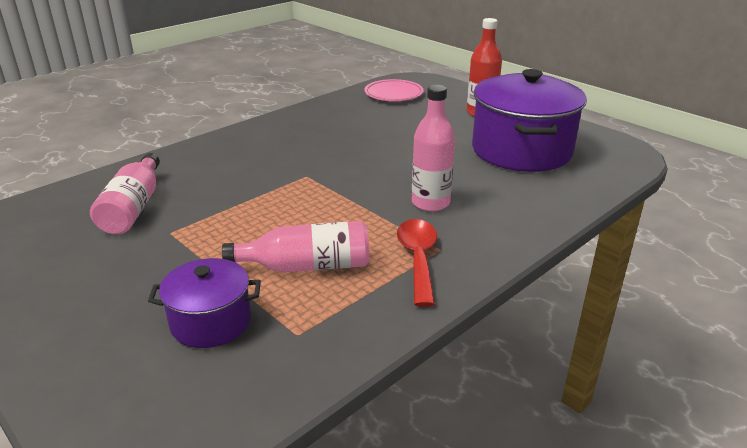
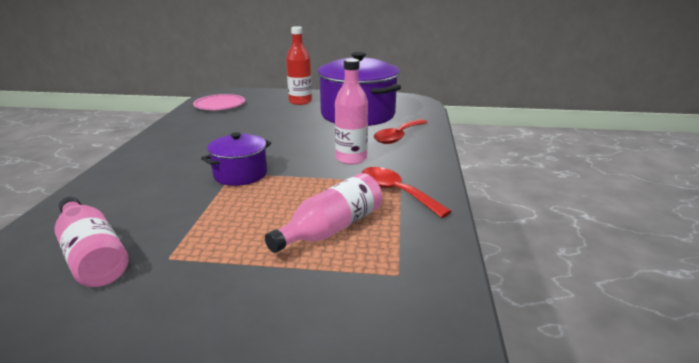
camera: 40 degrees left, 5 degrees down
(211, 322) = (320, 302): purple pot -> purple pot (240, 174)
(524, 196) = (398, 136): none -> red spoon

